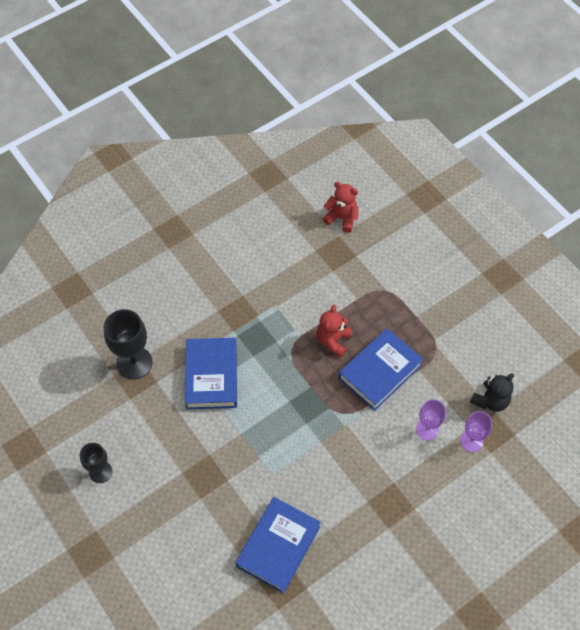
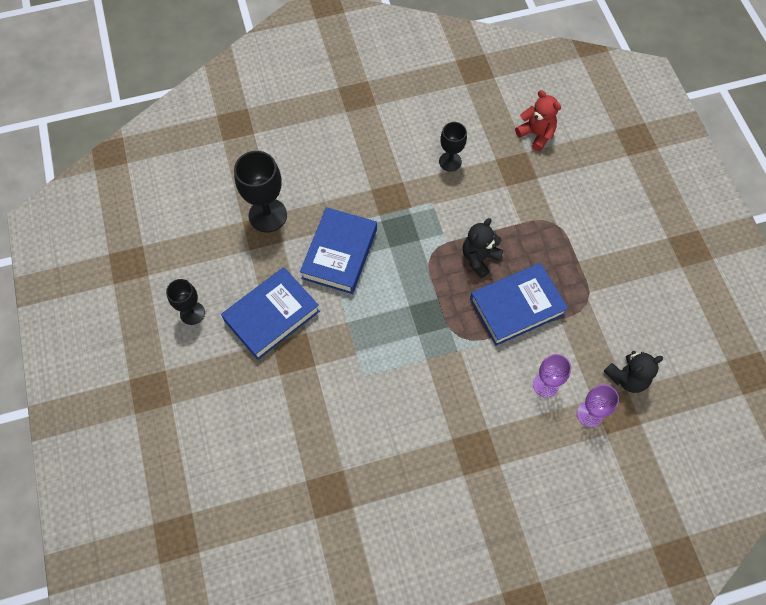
camera: 20 degrees right, 5 degrees up
(277, 264) = (450, 161): none -> black goblet
(278, 546) = (340, 452): blue book -> blue book (272, 316)
(333, 341) = (479, 258): red teddy bear -> black teddy bear

